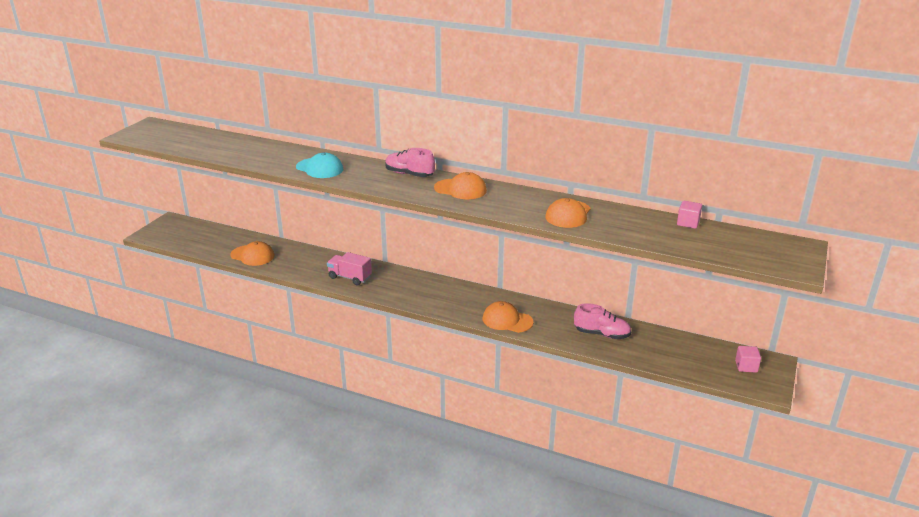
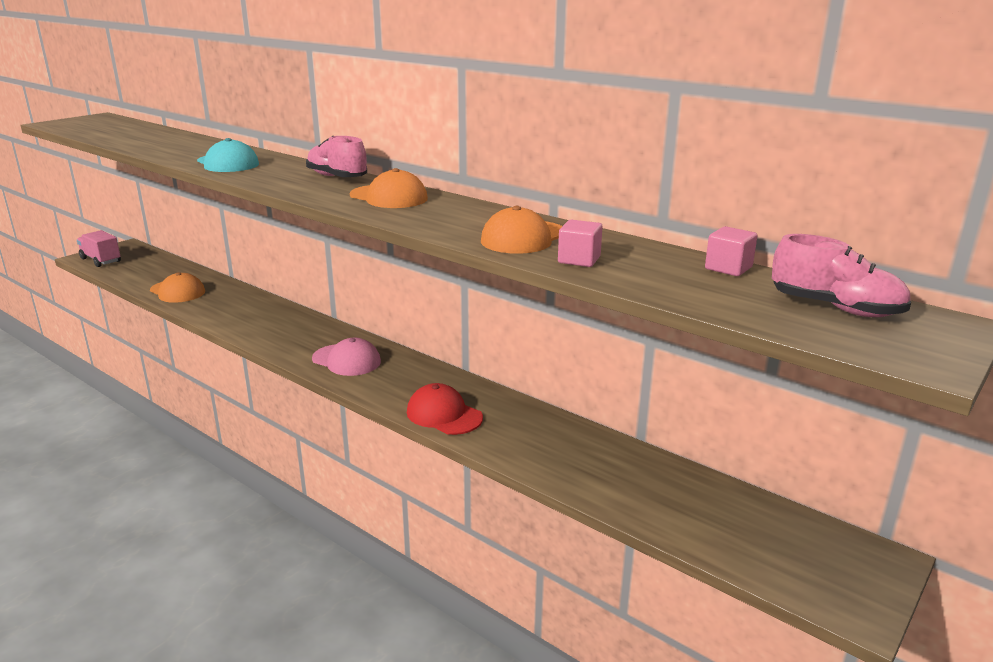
camera: 15 degrees right, 5 degrees down
(350, 277) = (271, 330): pink truck -> pink truck (101, 260)
(419, 292) = (346, 360): none -> pink cap
(507, 320) = (444, 415): orange cap -> red cap
(601, 334) = (581, 458): pink shoe -> pink shoe (835, 308)
(746, 366) = (823, 557): pink cube -> pink cube (579, 260)

